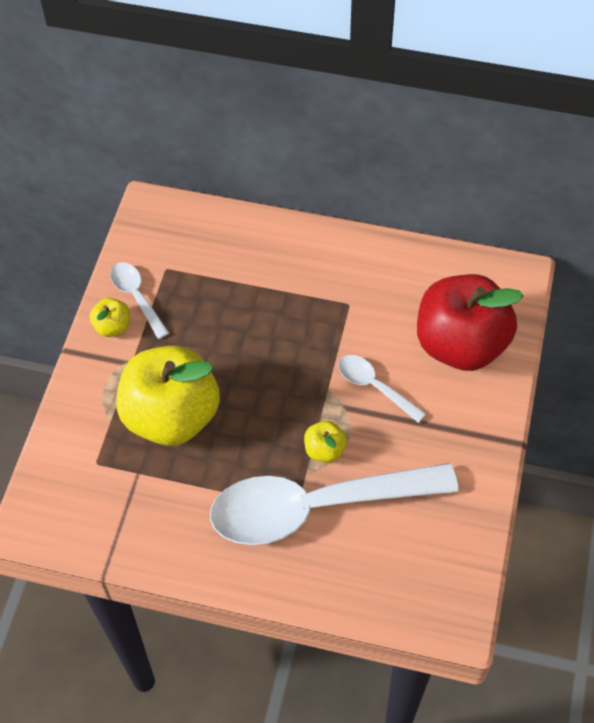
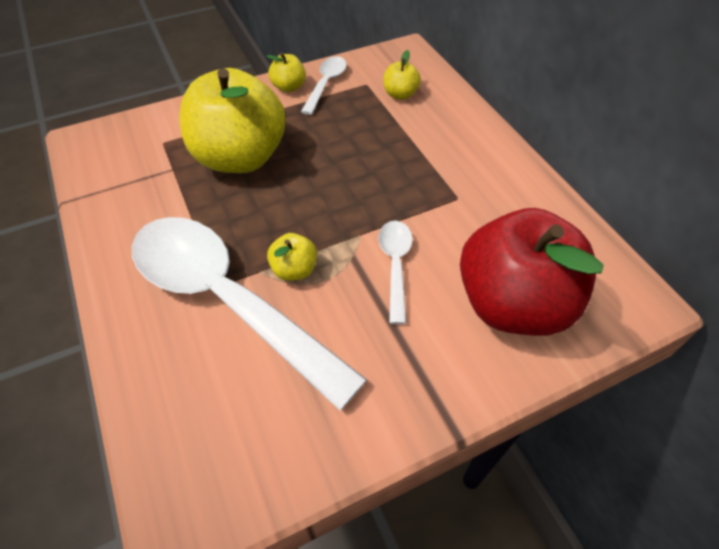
camera: 50 degrees right, 5 degrees down
(203, 255) = (400, 94): none -> yellow apple

